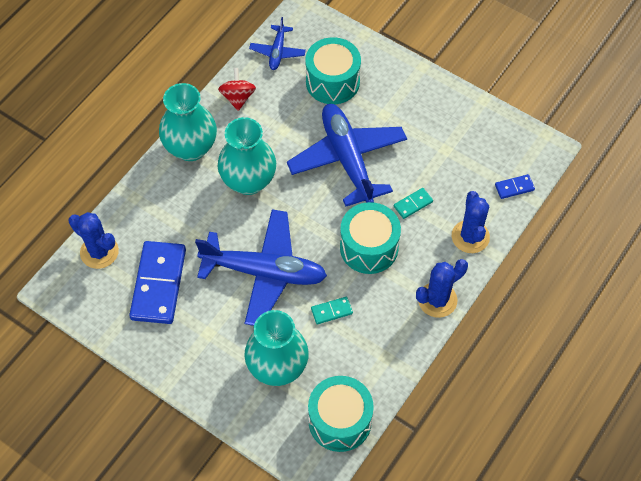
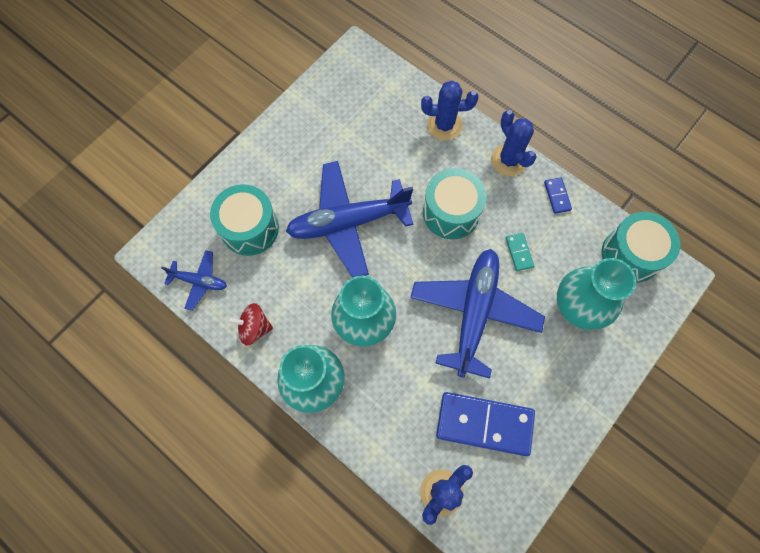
camera: 85 degrees left, 10 degrees up
(413, 204) = (405, 169): turquoise domino -> none
(514, 187) = (395, 83): blue domino -> blue domino (557, 196)

